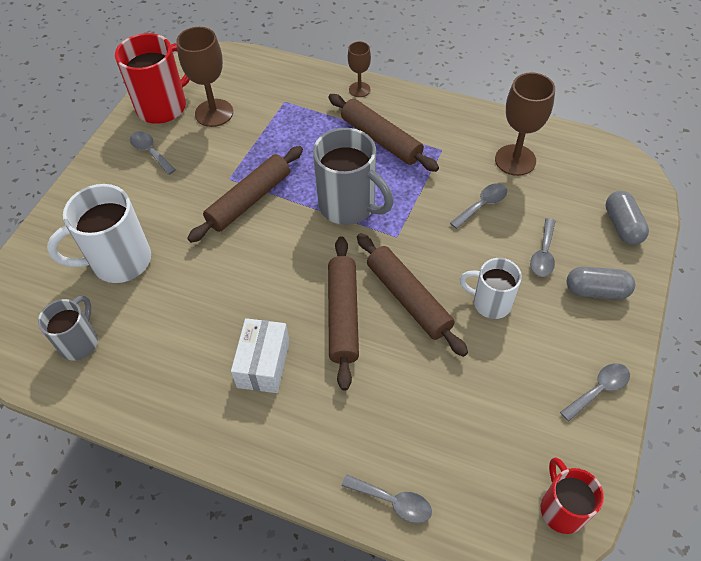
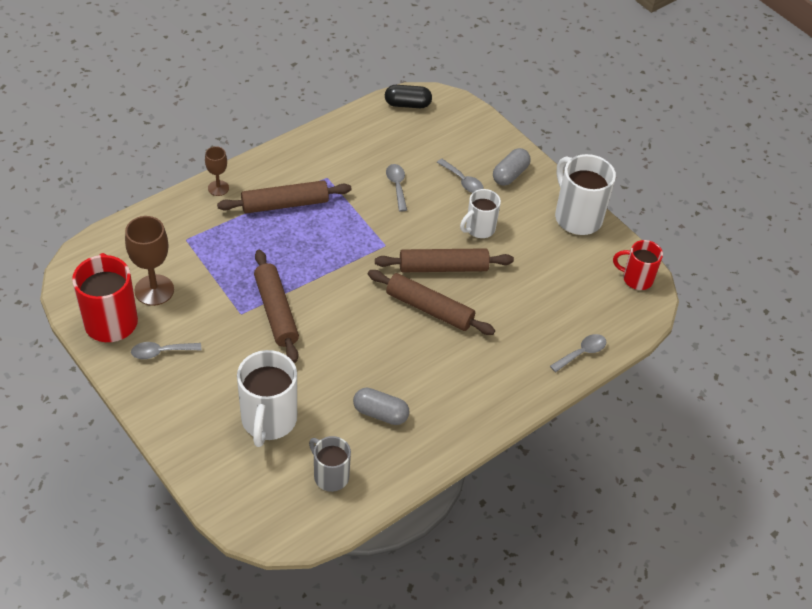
camera: 65 degrees left, 5 degrees down
(263, 364) = (435, 371): white box -> none
(349, 206) = (334, 256): grey mug -> none
(515, 160) = (372, 146): brown goblet -> none
(599, 157) = (407, 104): none -> black capsule
(599, 390) = (577, 217): grey spoon -> white mug
(622, 226) = (472, 131): grey capsule -> grey capsule (380, 413)

